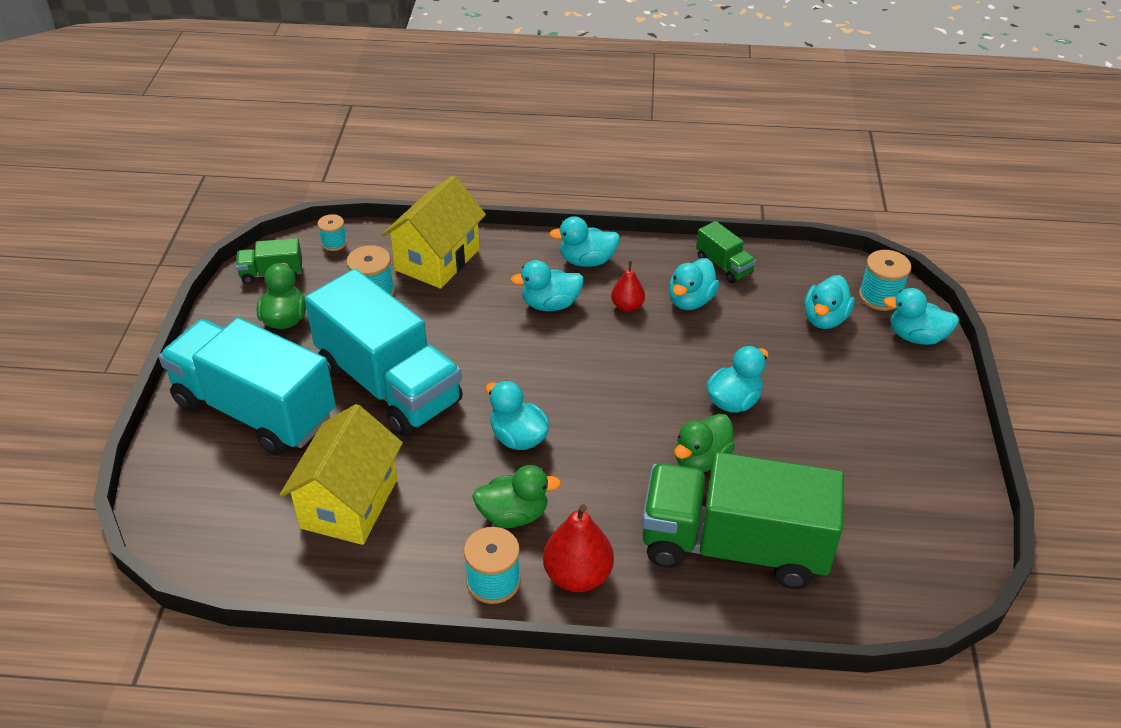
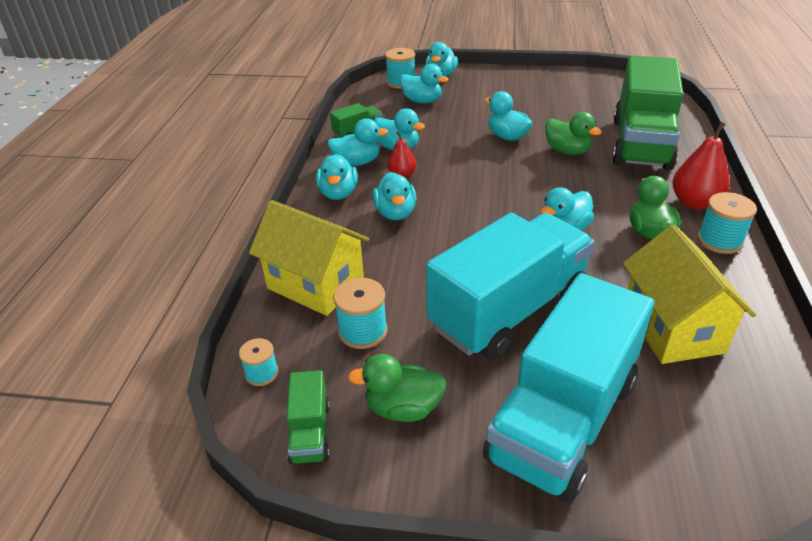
camera: 85 degrees left, 5 degrees down
(349, 503) = (672, 328): yellow house -> yellow house turned 60 degrees clockwise
(653, 270) = (357, 162): none -> turquoise duck

